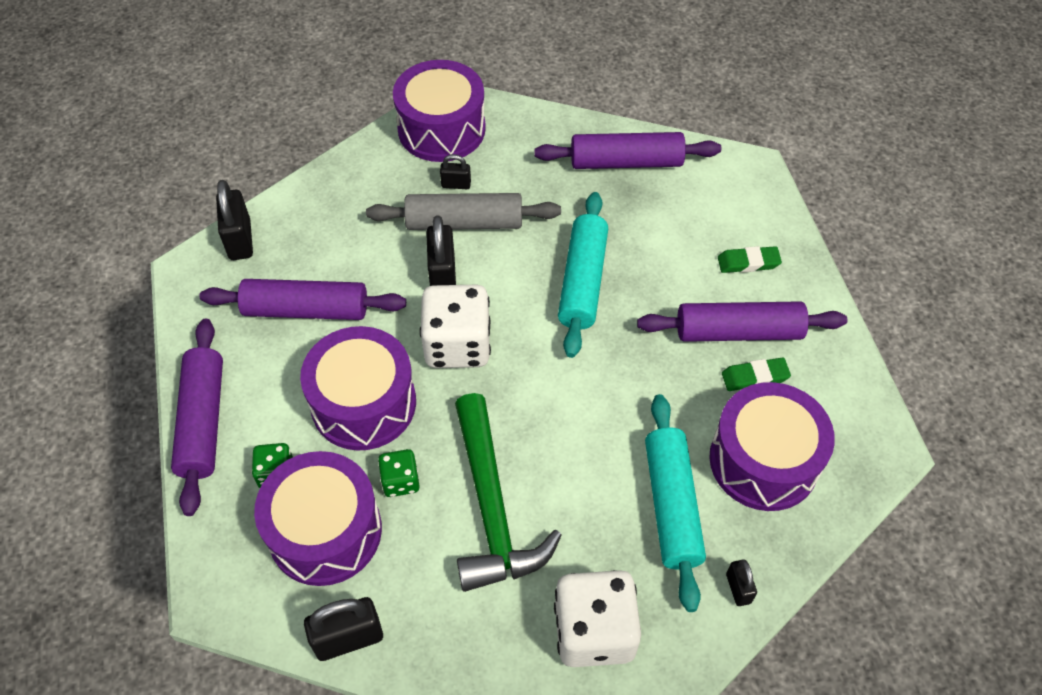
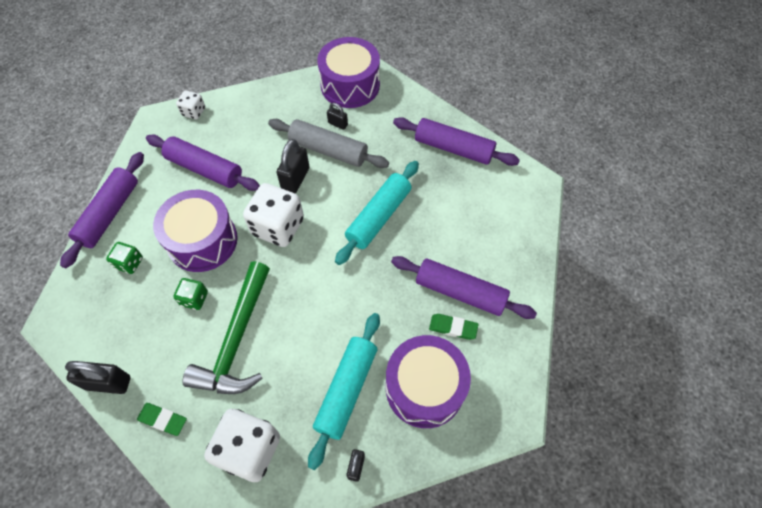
camera: 25 degrees right, 5 degrees up
(240, 240) = (194, 112): black padlock -> white dice
(325, 531) = (134, 310): purple drum -> none
(748, 262) = (495, 247): green eraser -> green eraser (163, 419)

